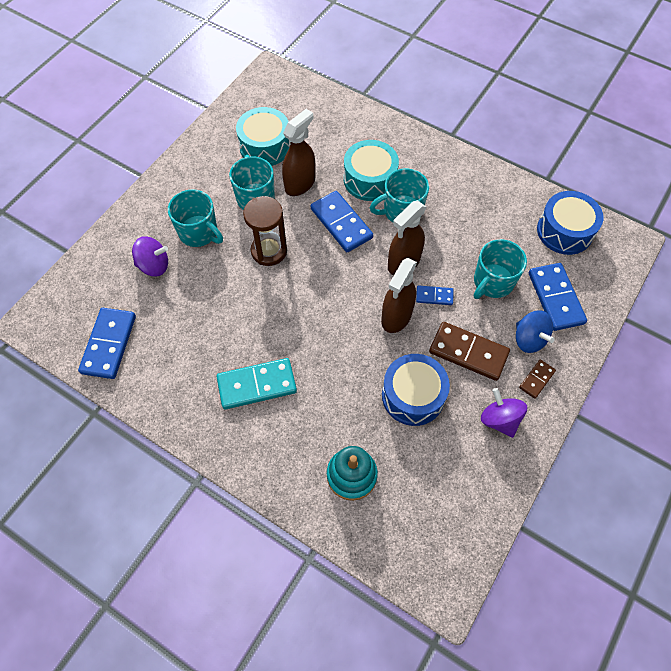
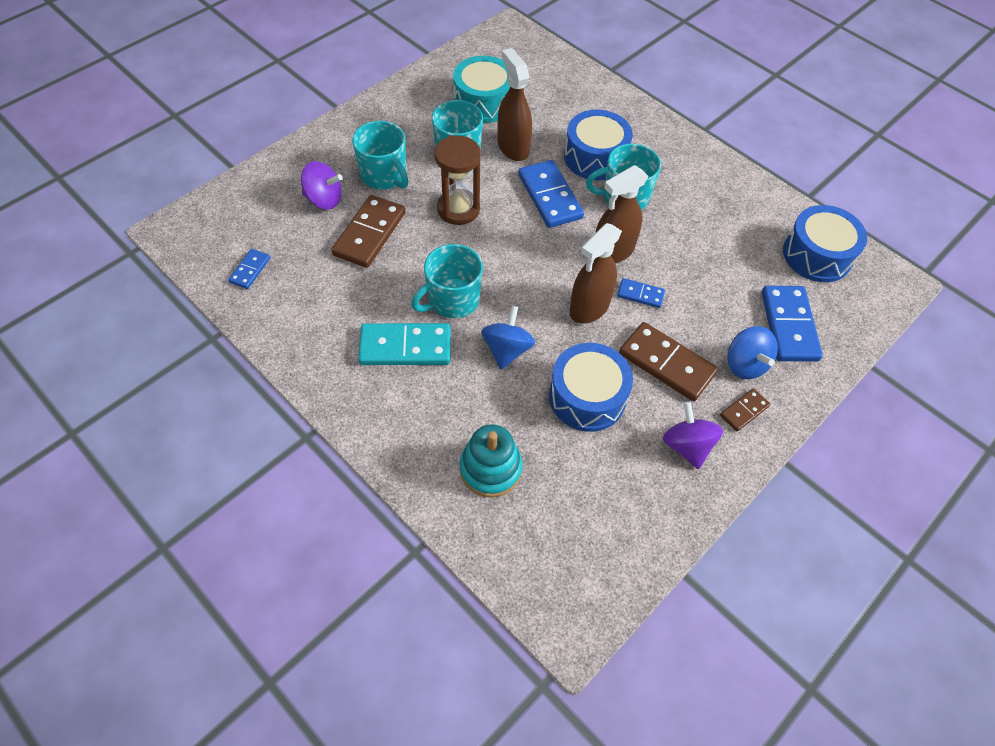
camera: 10 degrees right, 5 degrees down
(109, 344) = (250, 270): blue domino -> blue domino, size x0.52
(201, 289) = (369, 234): none -> brown domino
(300, 184) = (513, 147): brown spray bottle -> brown spray bottle turned 75 degrees counterclockwise
(339, 369) = (507, 350): none -> blue spinning top
(370, 179) = (595, 157): turquoise drum -> blue drum
(492, 282) = (715, 293): turquoise mug -> turquoise mug (452, 300)

